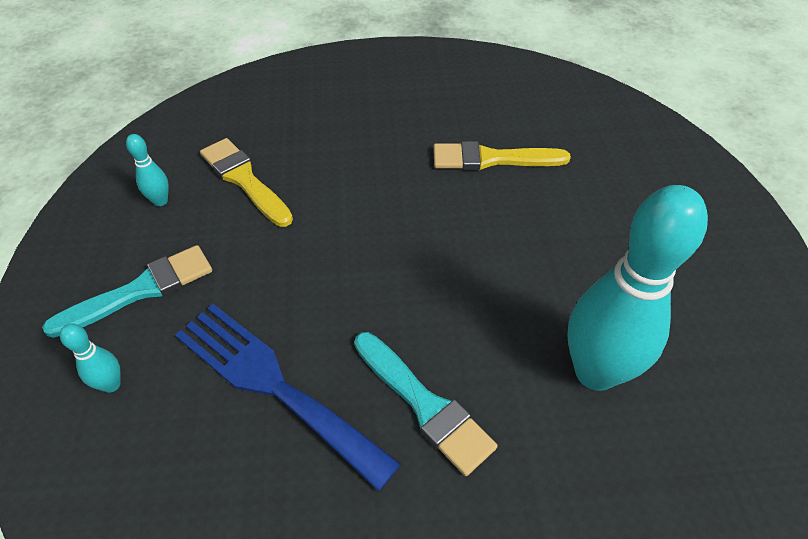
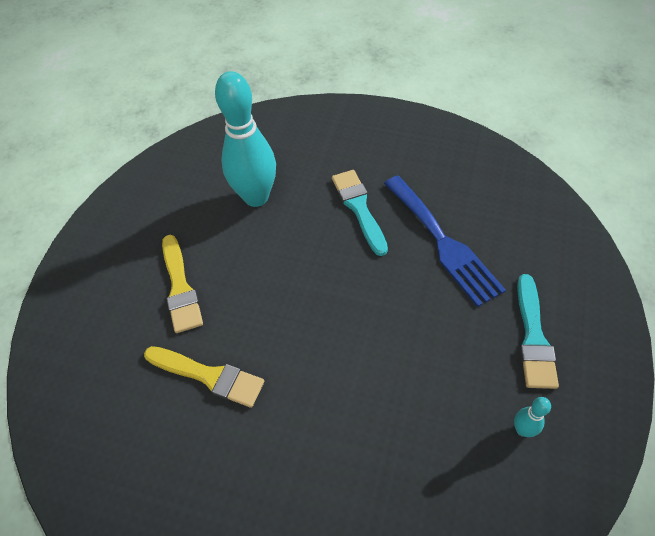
camera: 155 degrees left, 5 degrees up
(111, 384) = (547, 272): turquoise bowling pin -> none
(141, 290) = (533, 337): turquoise brush -> turquoise brush turned 75 degrees counterclockwise
(244, 180) = (440, 430): yellow brush -> yellow brush (180, 288)

